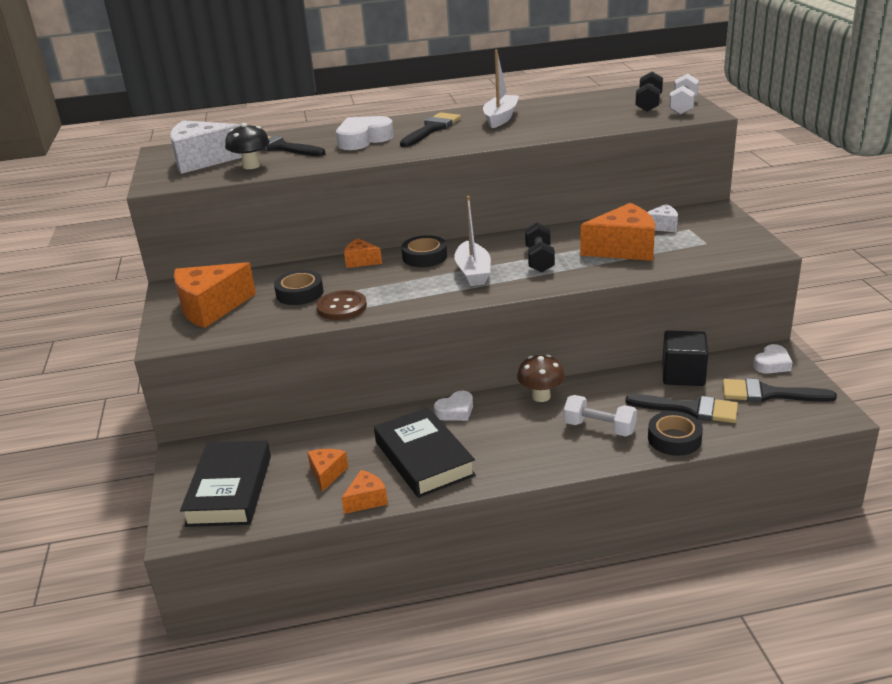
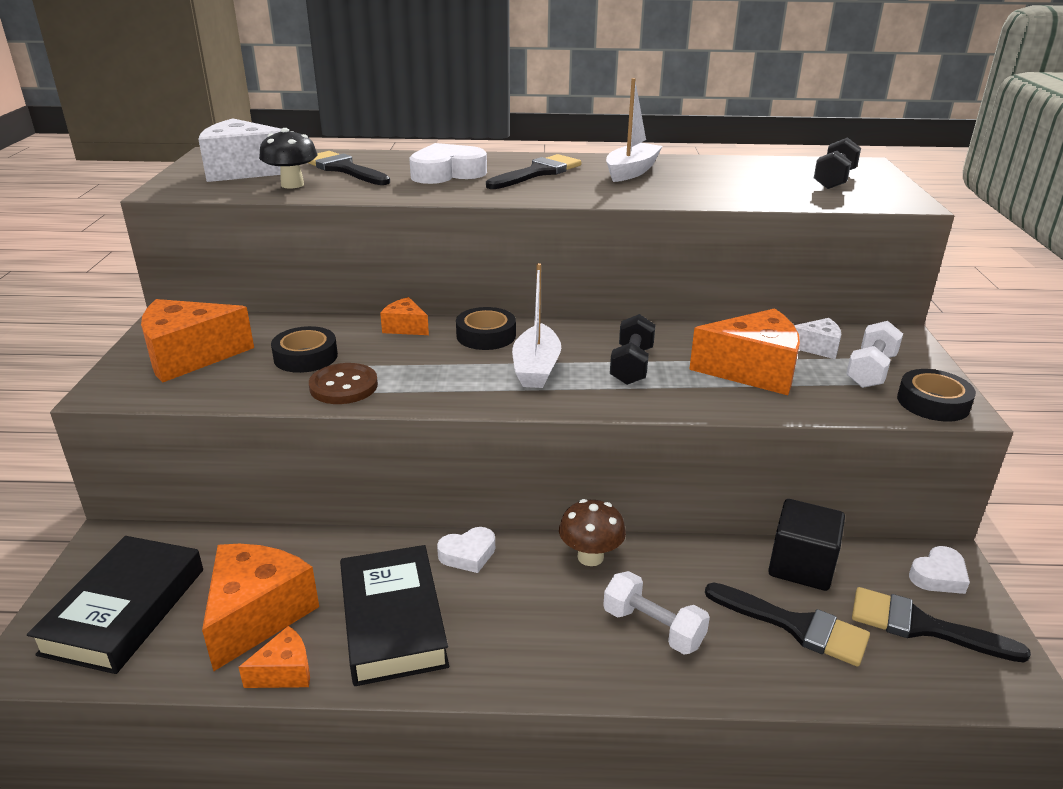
camera: 10 degrees right, 0 degrees up
(327, 474) = (257, 615): orange cheese -> orange cheese, size x1.95
(674, 439) = (757, 673): black tape -> black tape (933, 403)
(683, 106) = (880, 189): white dumbbell -> white dumbbell (871, 371)

